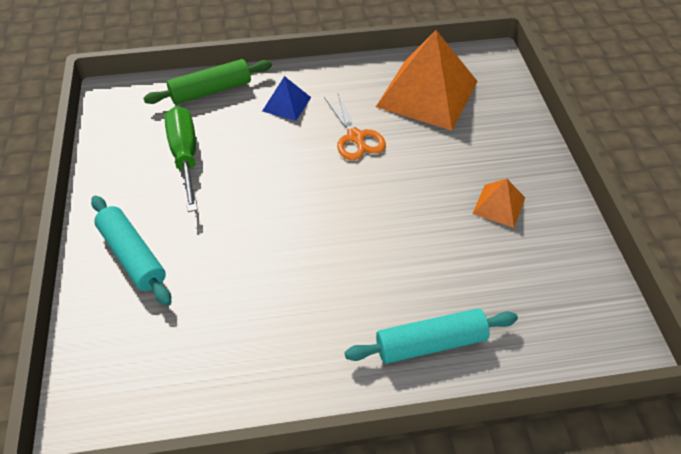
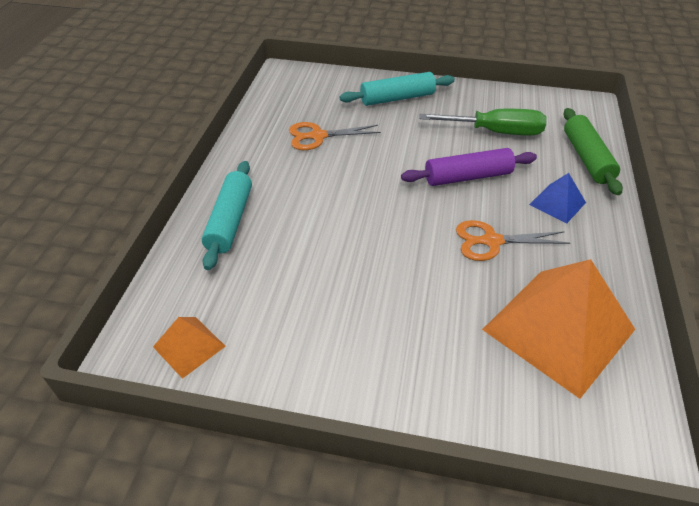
camera: 110 degrees right, 5 degrees down
(244, 314) = (318, 136): none -> orange scissors
(272, 165) = (468, 177): none -> purple rolling pin
(499, 205) = (347, 326): orange pyramid -> orange pyramid (189, 346)

